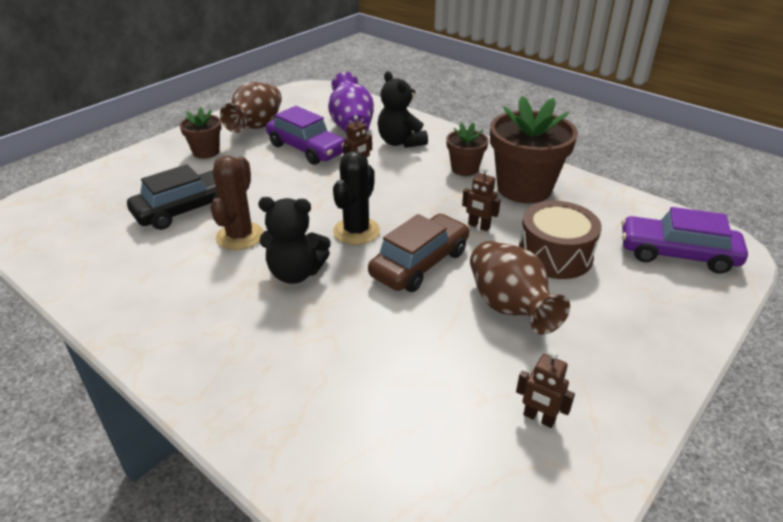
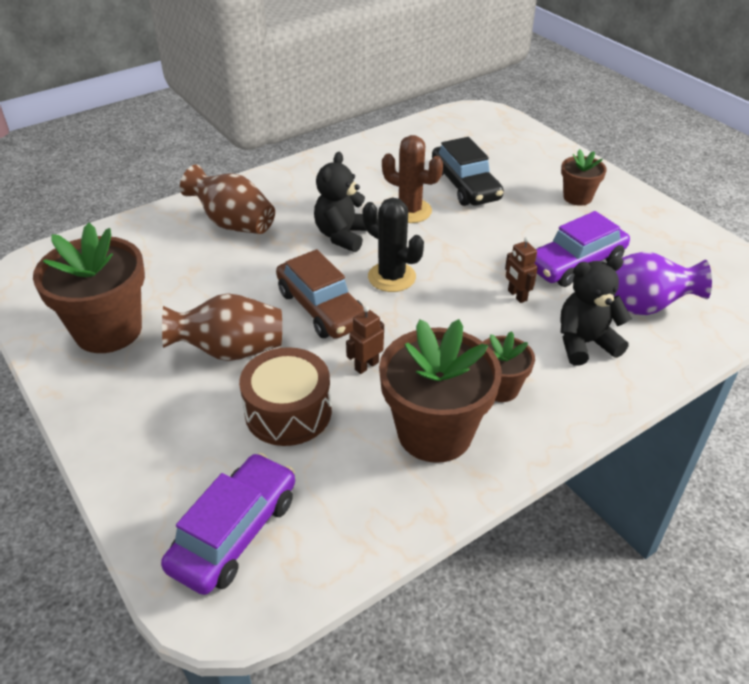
camera: 105 degrees right, 5 degrees up
(257, 126) = (639, 232): brown vase -> brown vase (233, 224)
(539, 418) = (108, 330): brown robot -> brown flower pot

